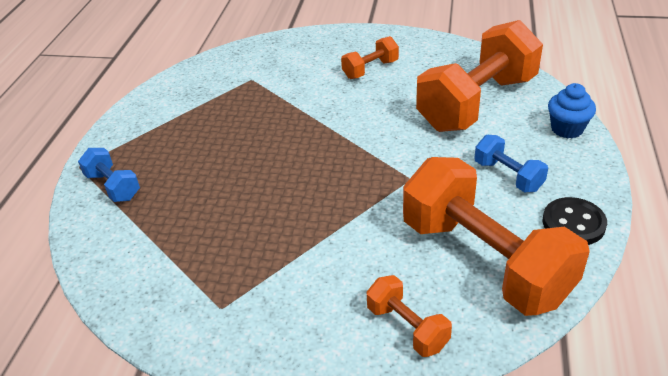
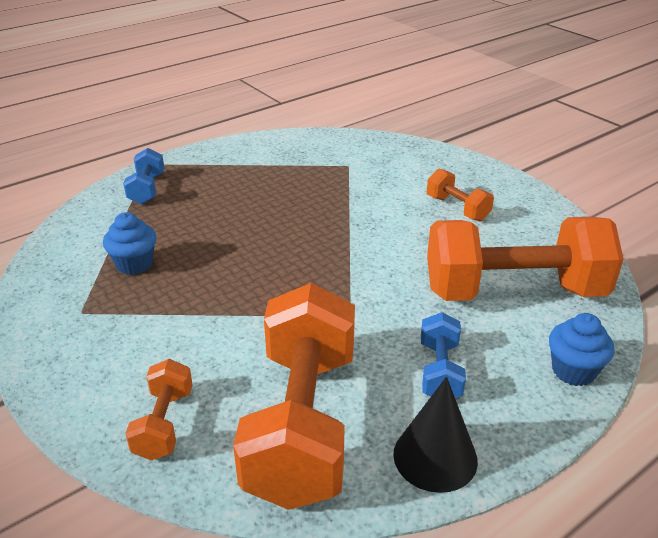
camera: 40 degrees right, 5 degrees down
(204, 246) = (134, 264): none -> blue cupcake
(370, 69) = (457, 208): orange dumbbell -> orange dumbbell turned 45 degrees clockwise
(573, 223) = (435, 457): black button -> black cone

